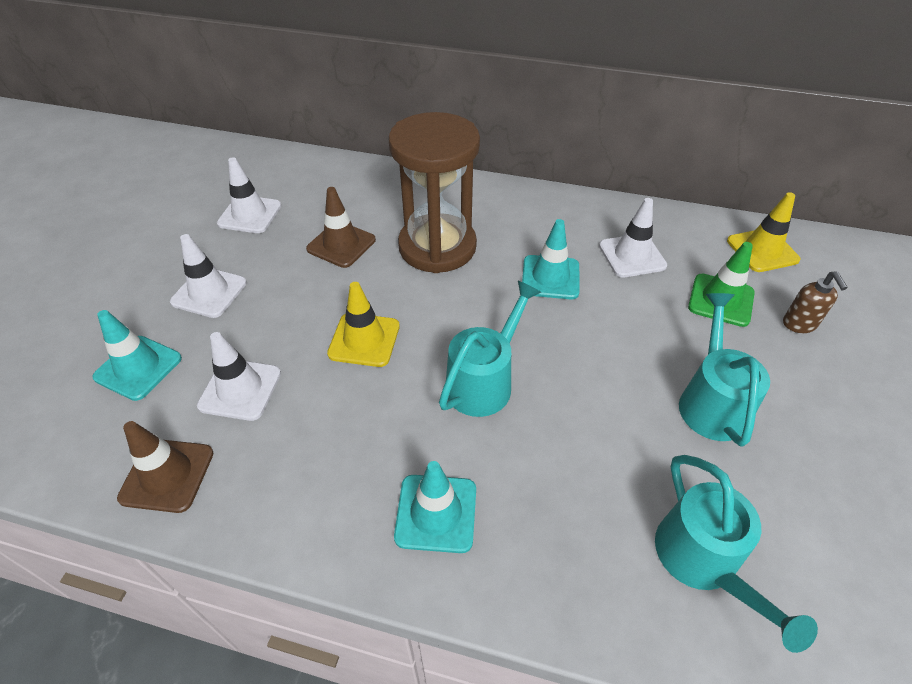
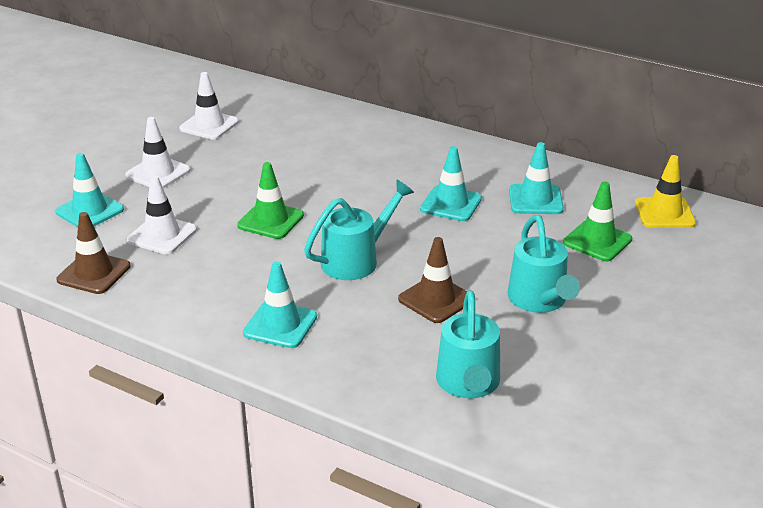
camera: 15 degrees right, 15 degrees down
(341, 244) = (279, 156): brown traffic cone -> brown traffic cone (436, 299)
(364, 340) = (270, 220): yellow traffic cone -> green traffic cone
(437, 247) = (361, 169): brown hourglass -> none
(632, 256) = (535, 200): white traffic cone -> turquoise traffic cone
(710, 401) = (540, 301): turquoise watering can -> turquoise watering can turned 150 degrees clockwise
(799, 324) = (658, 267): brown soap dispenser -> none

